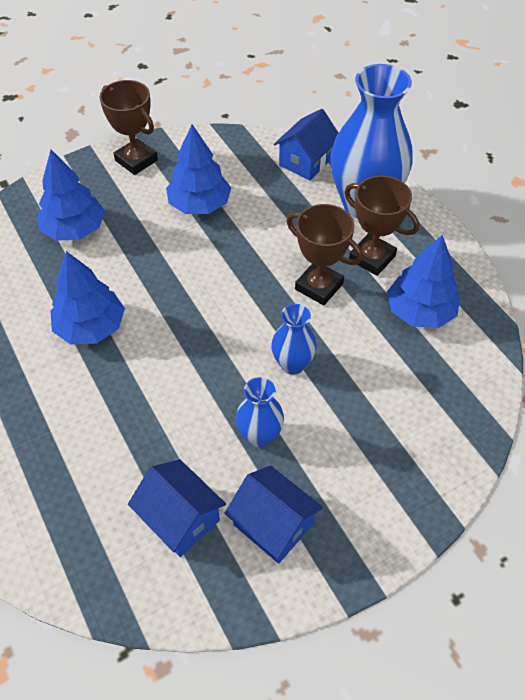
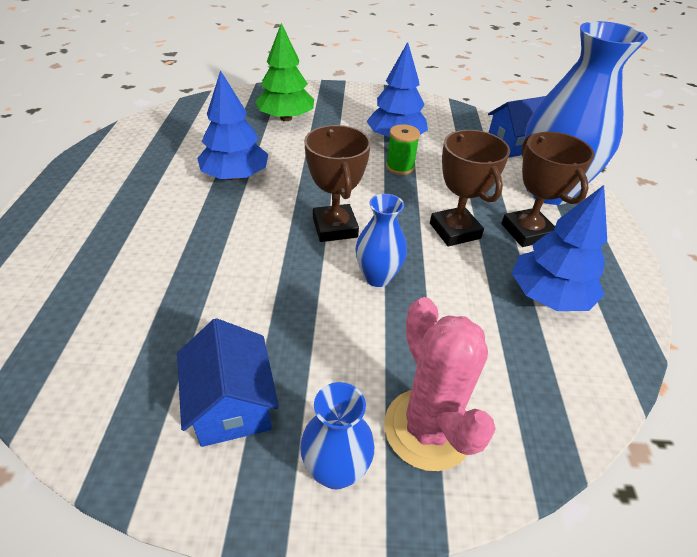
camera: 30 degrees right, 10 degrees down
(75, 229) = (286, 118): blue tree -> green tree
(136, 160) = (371, 98): brown trophy -> brown trophy (335, 227)
(180, 518) = (156, 346): blue house -> none
(228, 239) = (400, 167): none -> green spool
(260, 435) = (294, 318): blue vase -> blue vase (336, 470)
(406, 462) = (428, 428): none -> pink cactus

